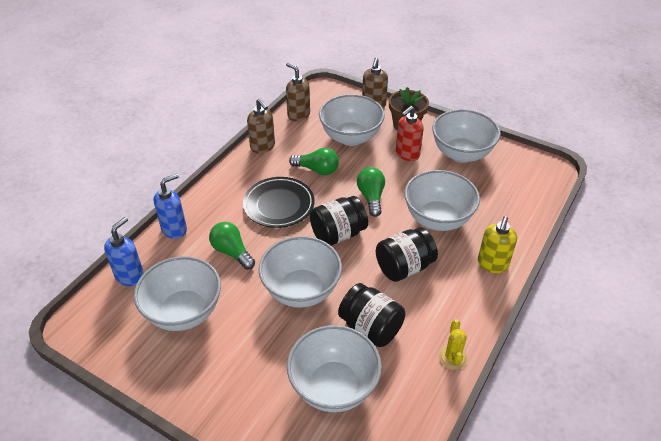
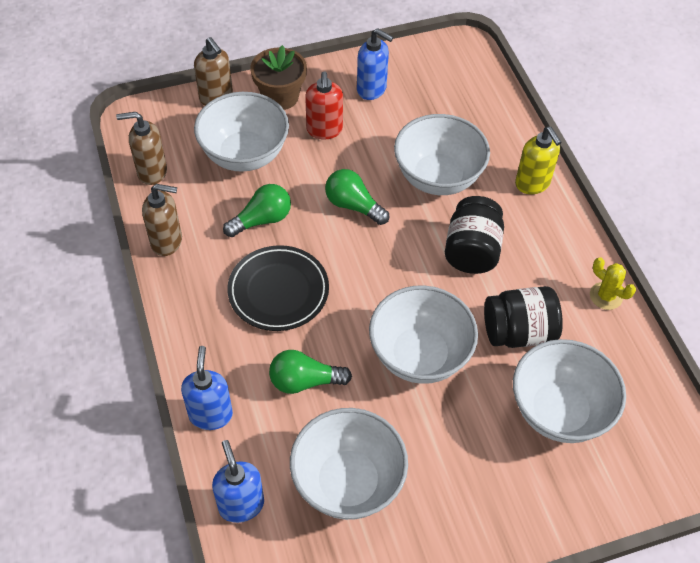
camera: 50 degrees left, 10 degrees up
(338, 234) = (375, 270): black jar -> none
(461, 153) = (372, 89): white bowl -> blue soap dispenser

